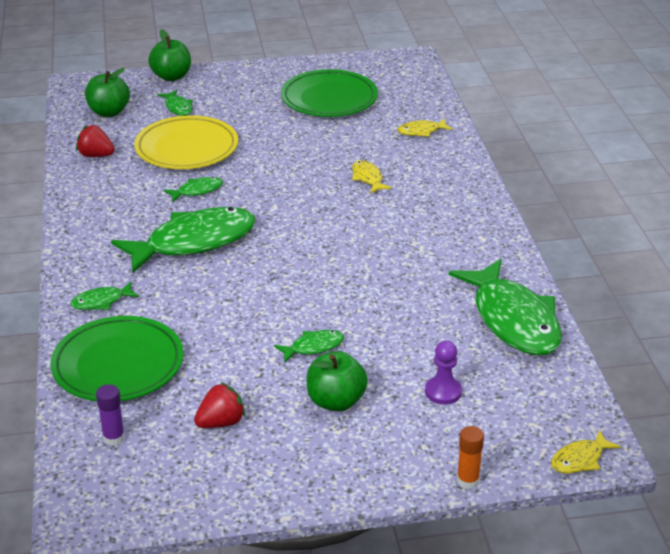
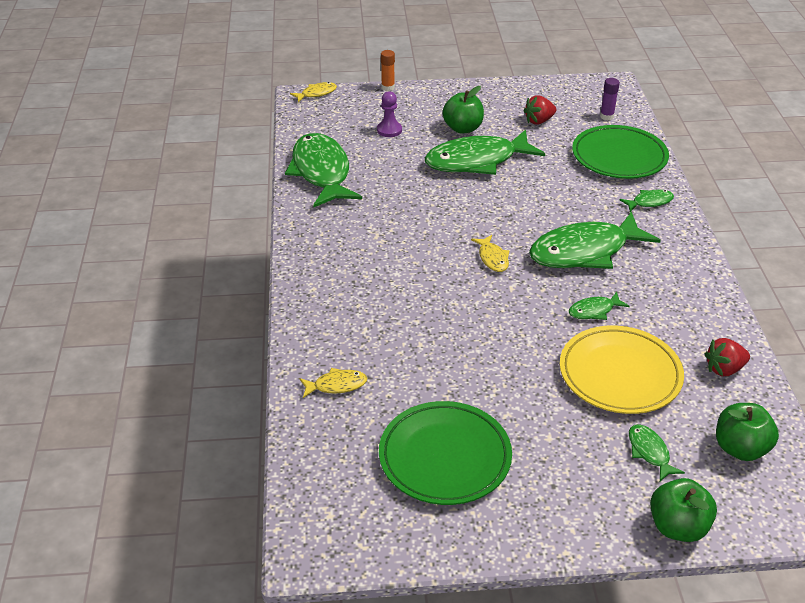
camera: 175 degrees left, 5 degrees up
(96, 155) = (724, 369): red strawberry -> red strawberry turned 135 degrees clockwise
(313, 347) = (477, 161): green fish -> green fish, size x2.29
(367, 178) = (413, 317): yellow fish -> yellow fish (492, 258)

